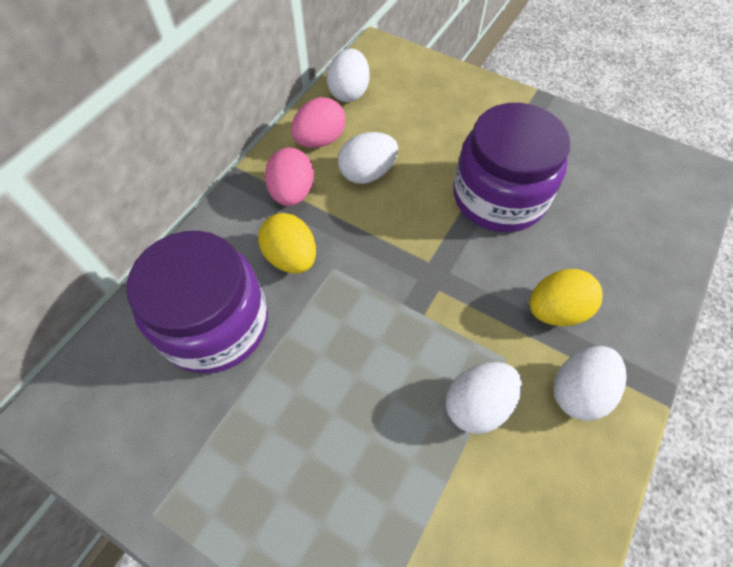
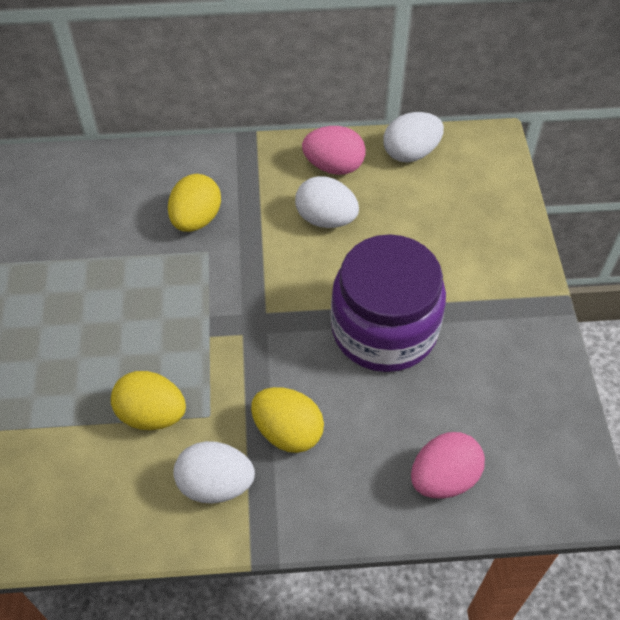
camera: 55 degrees right, 5 degrees down
(215, 324) = (103, 210): purple jar -> none
(292, 193) = (260, 182): pink egg -> pink egg (443, 478)
(477, 404) = (152, 414): white egg -> yellow egg

